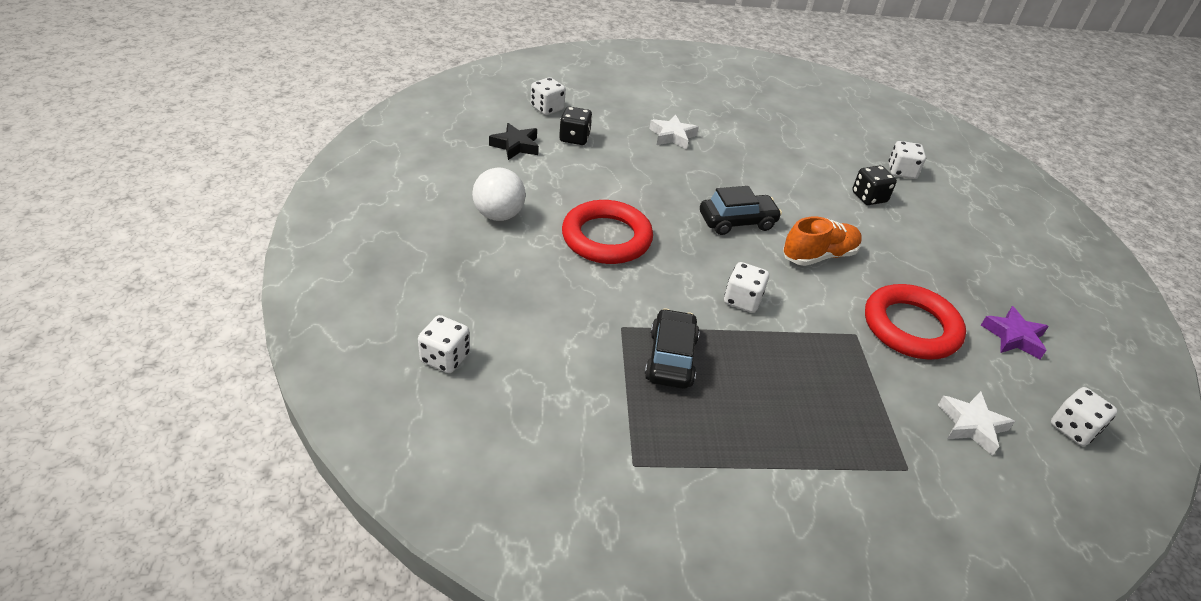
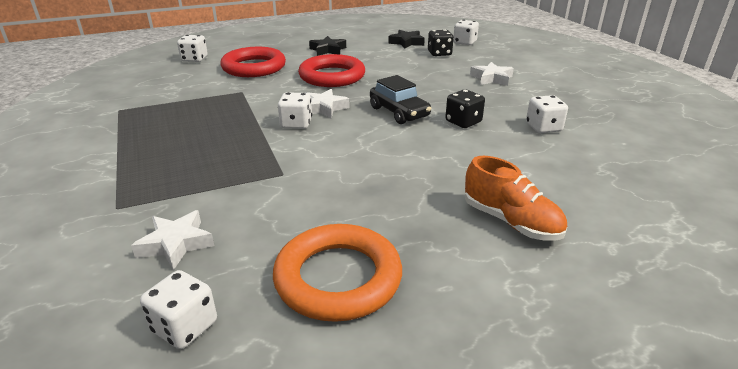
camera: 75 degrees right, 10 degrees down
(499, 215) = (328, 50): white ball -> black star
(671, 358) = (217, 108): black car -> none
(706, 269) = (324, 108): none -> white star
(819, 256) = (385, 149): orange shoe -> orange shoe (511, 222)
(869, 197) = (521, 168): black dice -> black dice (463, 122)
(901, 172) = (609, 186): white dice -> white dice (543, 127)
(911, 327) = (311, 203): red ring -> red ring (254, 67)
(1013, 337) = (338, 278): purple star -> orange ring

